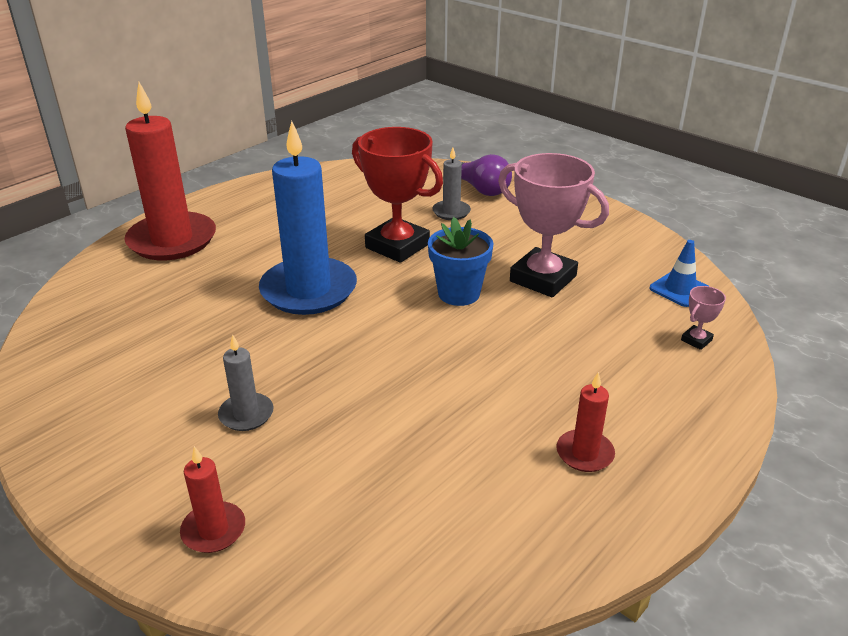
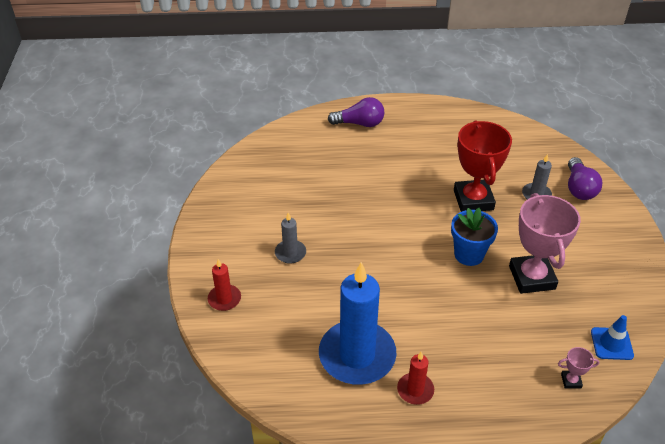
camera: 45 degrees right, 10 degrees up
(172, 240) = (359, 123): red candle -> purple light bulb
(308, 290) = (392, 200): blue candle -> blue candle (357, 355)

